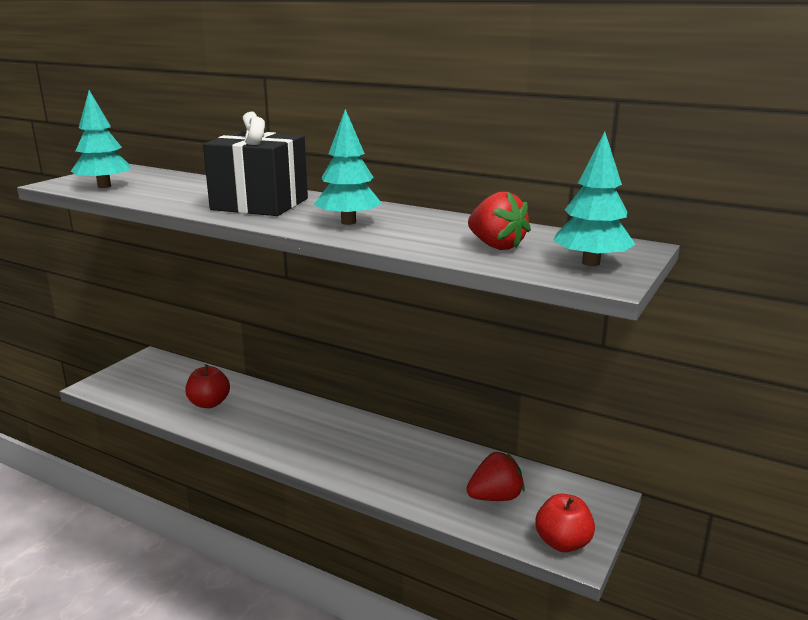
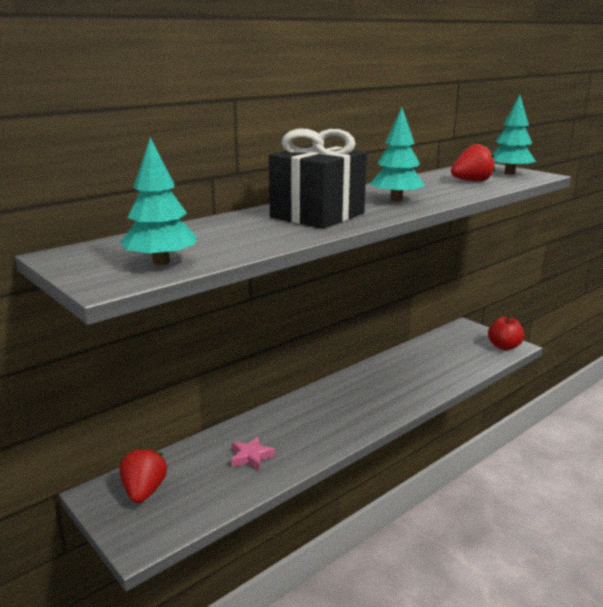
camera: 70 degrees left, 0 degrees up
(209, 403) = (251, 457): red apple -> pink star
(495, 497) = (455, 355): red strawberry -> red strawberry (144, 491)

